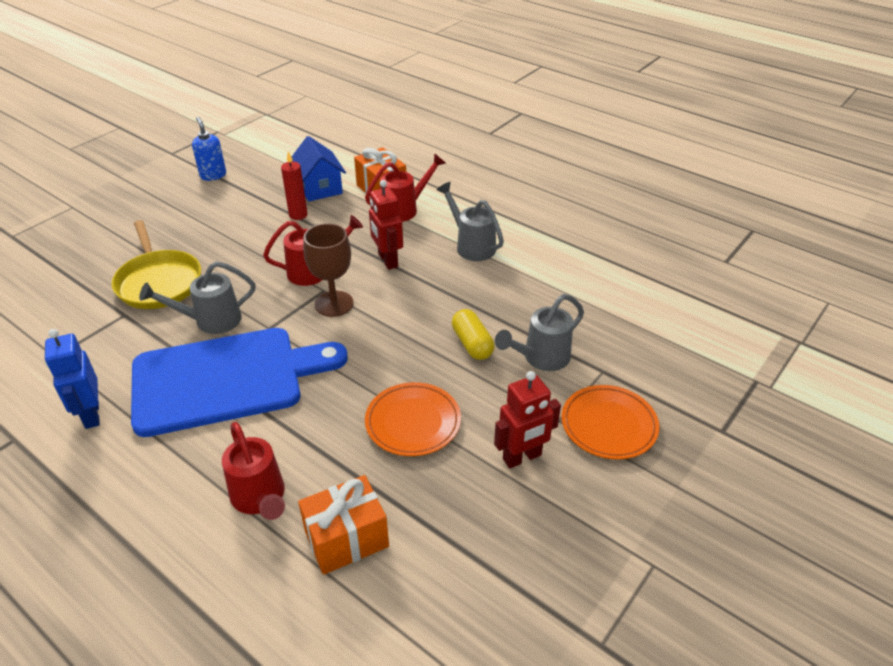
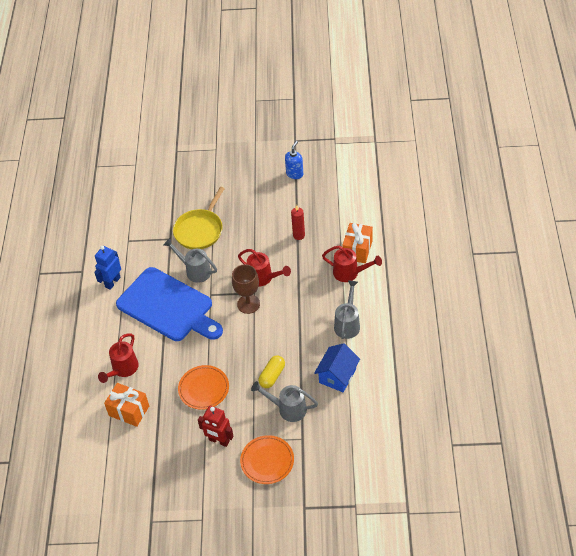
camera: 55 degrees right, 10 degrees up
(319, 188) = (331, 224): blue house -> blue house (337, 376)
(387, 260) = (300, 299): red robot -> none

